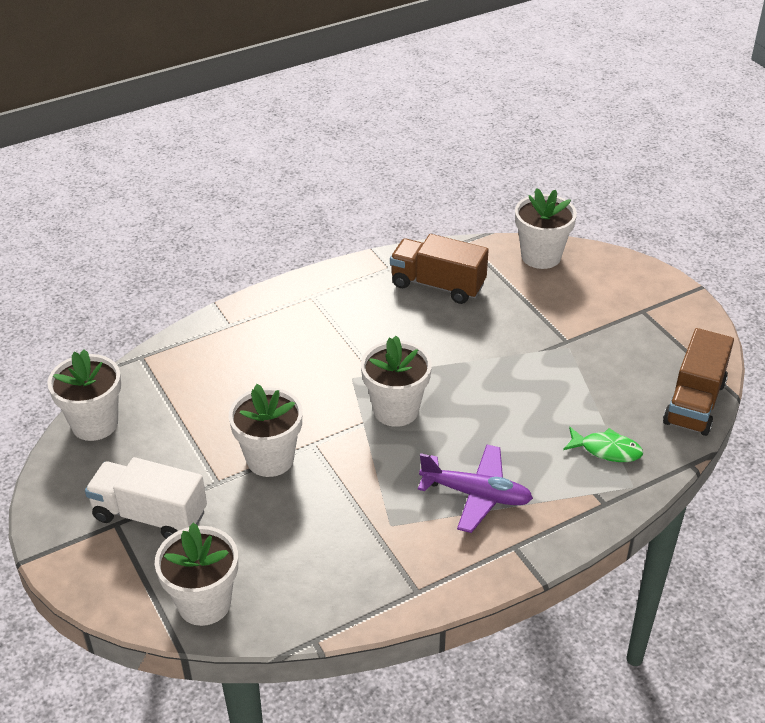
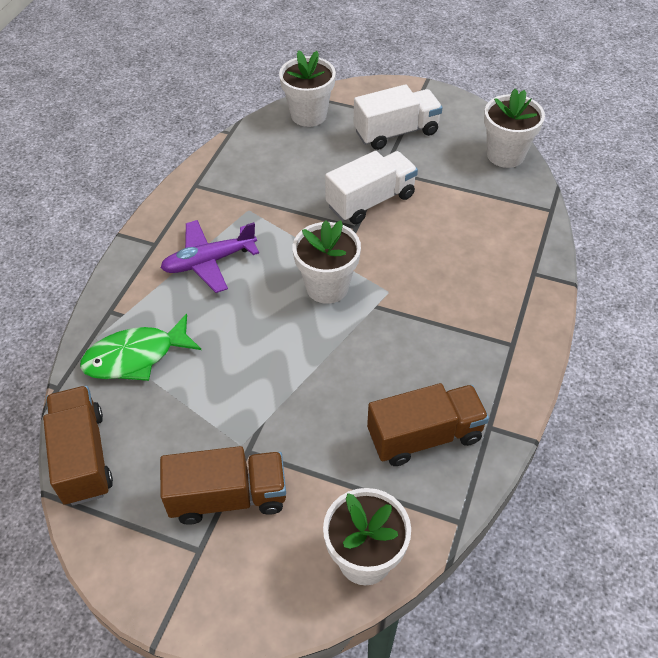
camera: 140 degrees right, 10 degrees up
(270, 459) = (370, 201): white flower pot -> white truck
(602, 325) = (228, 497): none -> brown truck
(606, 450) = (136, 356): green fish -> green fish, size x1.55

